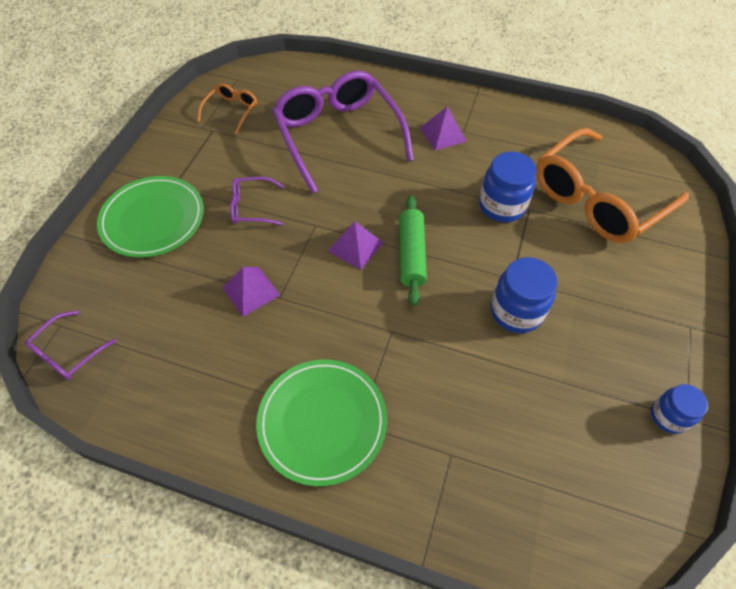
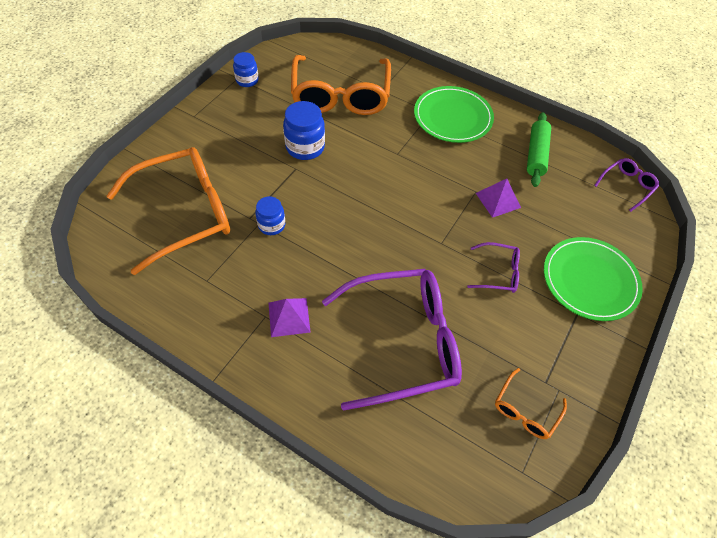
camera: 170 degrees left, 0 degrees up
(338, 135) = (403, 341): purple glasses -> purple glasses turned 90 degrees counterclockwise
(355, 246) = (410, 217): purple pyramid -> none
(411, 254) = (366, 201): green rolling pin -> green rolling pin (536, 154)
(501, 206) = (271, 225): blue jar -> blue jar, size x0.63
(510, 422) = (340, 96): none -> orange glasses

